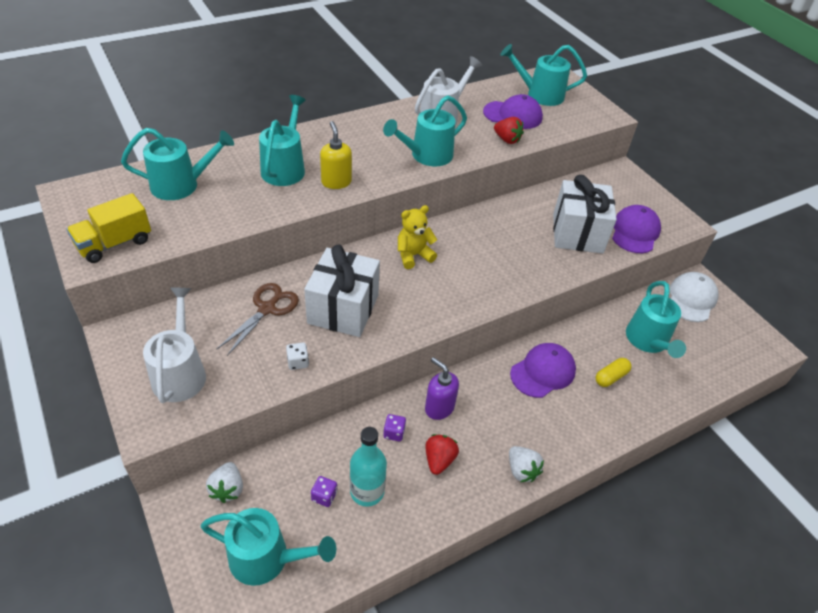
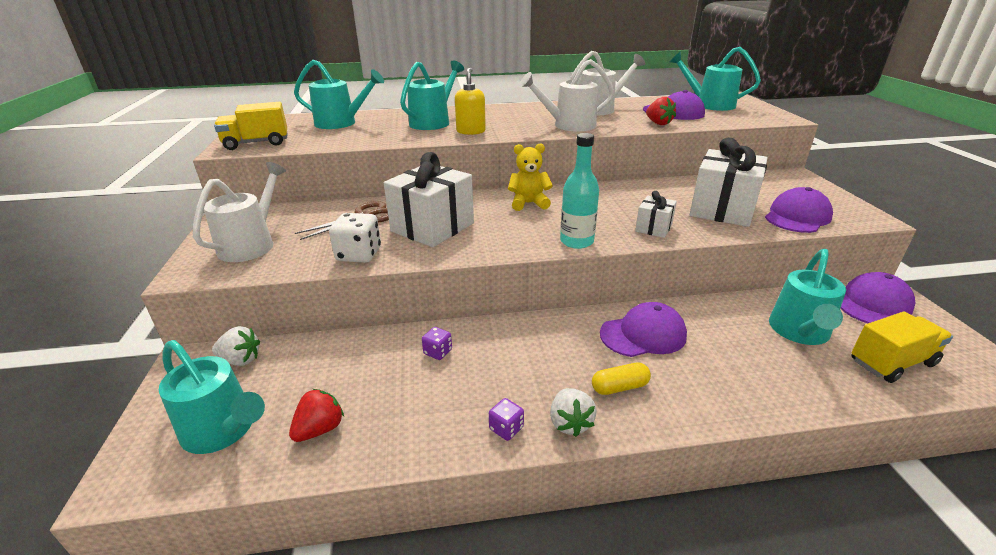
camera: 25 degrees right, 15 degrees down
(227, 489) = (240, 360): white strawberry -> white strawberry turned 105 degrees counterclockwise
(298, 362) = (359, 254): white dice -> white dice, size x1.81
(324, 496) = (325, 389): purple dice -> purple dice (506, 428)
(367, 491) = (373, 397): turquoise bottle -> turquoise bottle (576, 241)
(426, 156) = (568, 125): turquoise watering can -> white watering can
(439, 407) = (501, 341): purple soap dispenser -> none
(439, 460) = (472, 388): red strawberry -> red strawberry (320, 429)
(532, 270) = (653, 228): none -> white gift
(611, 377) = (734, 356): yellow capsule -> yellow capsule (619, 387)
(691, 299) = (874, 304): white cap -> purple cap
(709, 356) = (892, 362): none -> yellow truck

